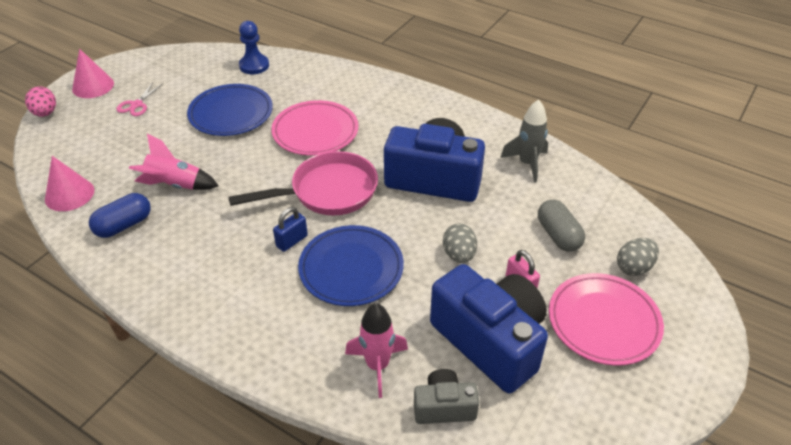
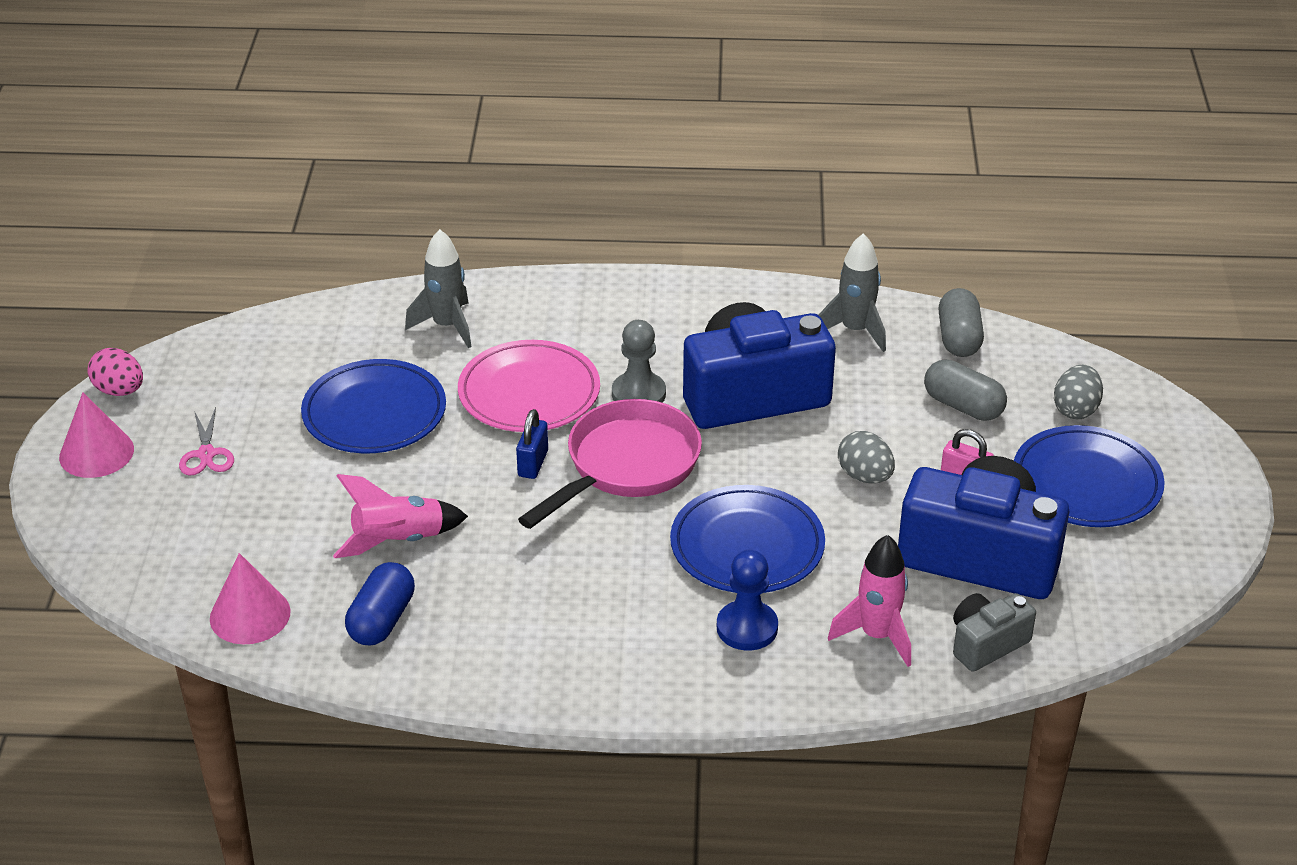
camera: 30 degrees left, 5 degrees down
(45, 113) = (65, 521): pink egg -> pink egg (119, 390)
(254, 65) = (334, 329): blue pawn -> blue pawn (747, 628)
(292, 241) = (638, 545): blue padlock -> blue padlock (533, 463)
(308, 83) = (447, 326): none -> grey rocket
(371, 154) = (638, 394): none -> grey pawn
(589, 192) = (958, 338): none -> grey capsule
(603, 321) = (1086, 483): pink plate -> blue plate

